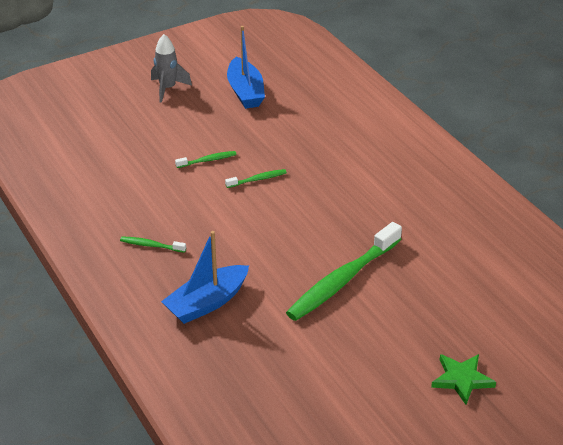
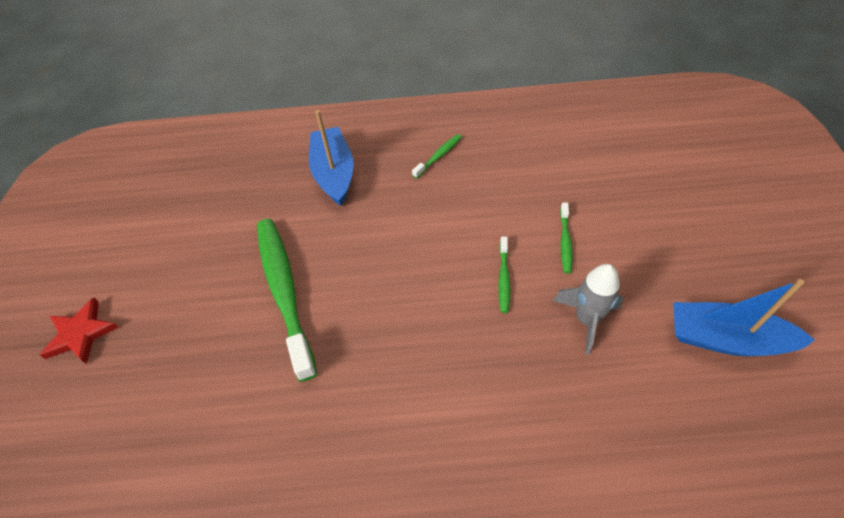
camera: 120 degrees right, 15 degrees up
(168, 89) = (752, 249): grey rocket -> grey rocket (586, 319)
(462, 379) = (81, 333): green star -> red star

